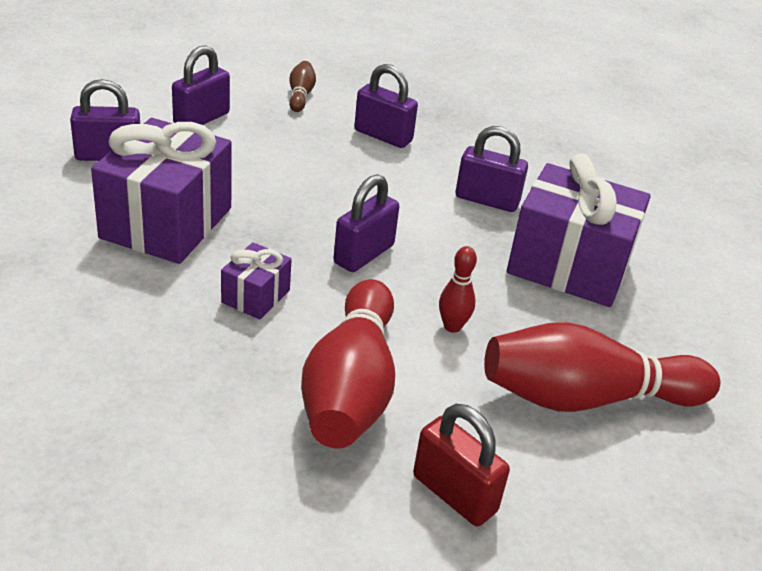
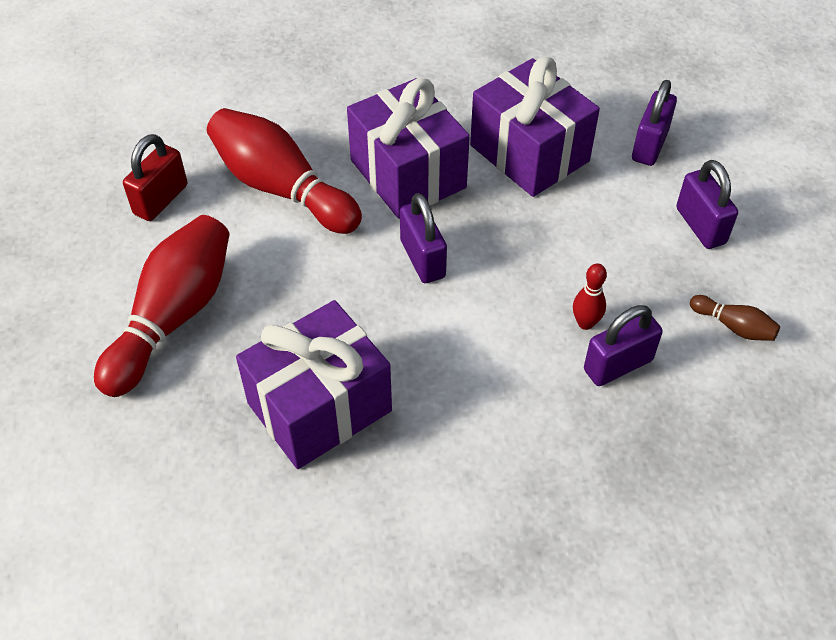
camera: 125 degrees right, 15 degrees up
(255, 296) = (408, 174): purple gift -> purple gift, size x2.11
(452, 326) = (301, 275): red bowling pin -> red bowling pin (585, 323)
(454, 494) = (161, 199): red padlock -> red padlock turned 45 degrees counterclockwise
(487, 200) = (456, 398): purple padlock -> none

